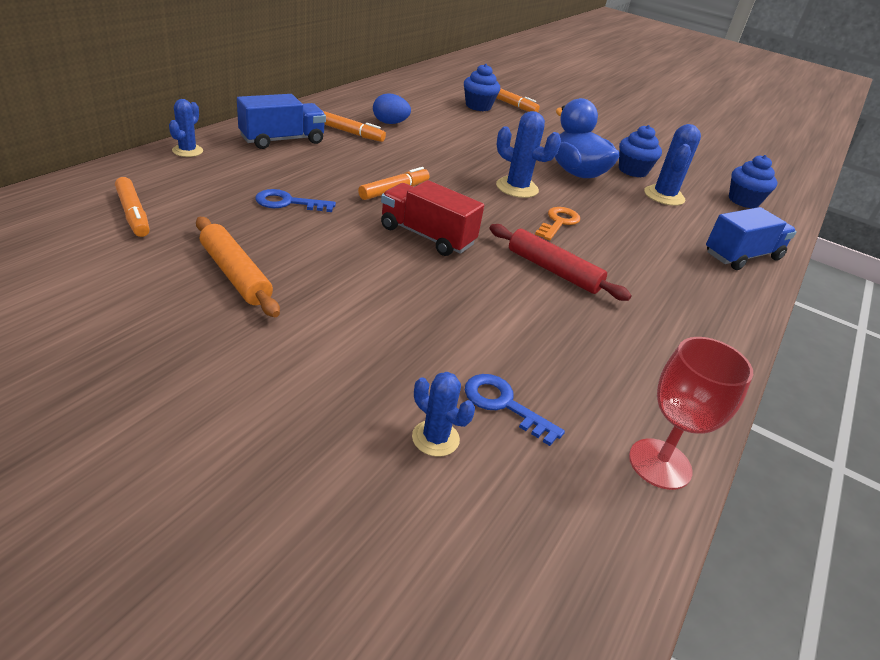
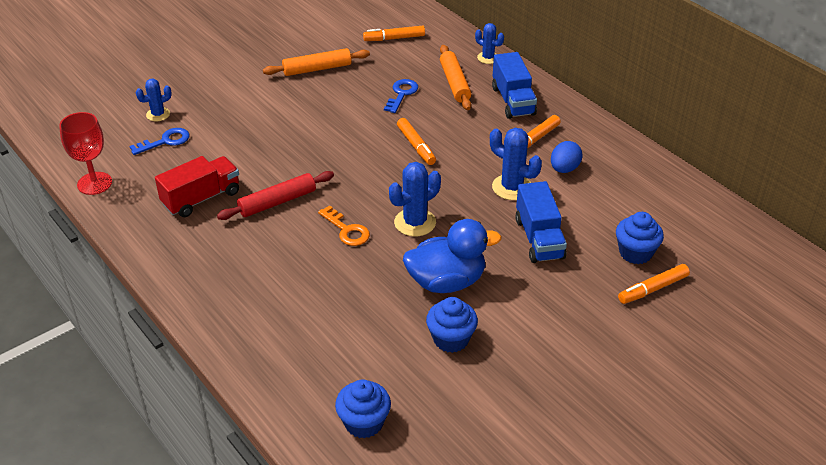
camera: 115 degrees right, 5 degrees up
(253, 170) = (454, 83): none -> orange rolling pin
(427, 236) = (342, 149): red truck -> red truck (201, 198)
(664, 196) = (386, 340): blue cactus -> blue cactus (512, 187)
(742, 256) = (256, 345): blue truck -> blue truck (539, 238)

